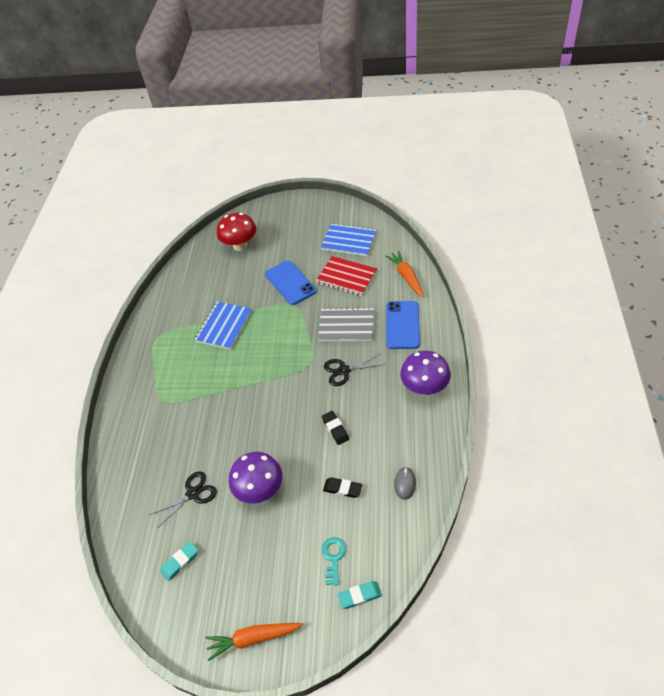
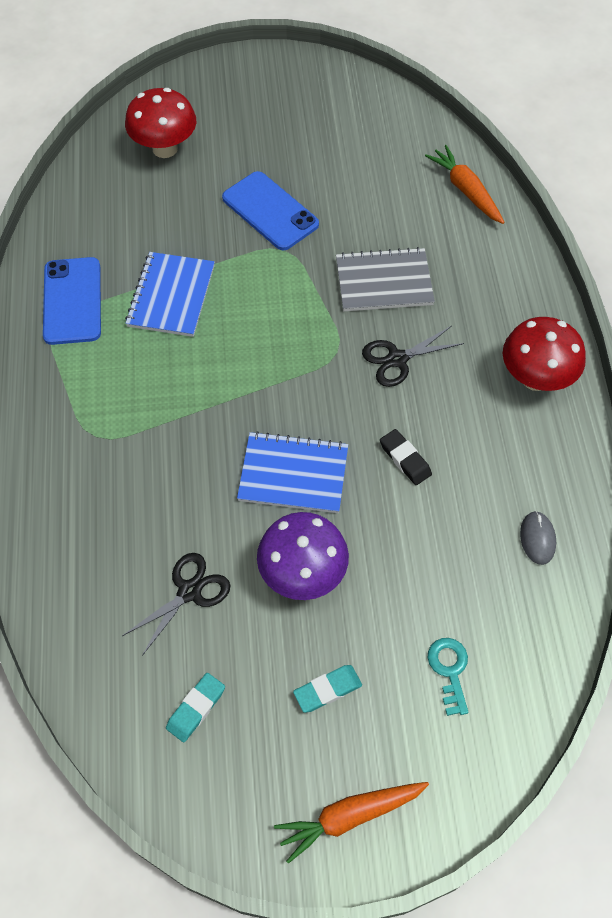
camera: 15 degrees left, 10 degrees up
(342, 489) = (439, 557): black eraser -> none
(346, 277) = (365, 196): red notebook -> none
(348, 241) = (354, 132): blue notebook -> blue notebook (293, 474)
(359, 596) = (505, 726): turquoise eraser -> turquoise eraser (327, 690)
(402, 325) = (477, 274): blue phone -> blue phone (72, 301)
(424, 388) = (535, 378): purple mushroom -> red mushroom

